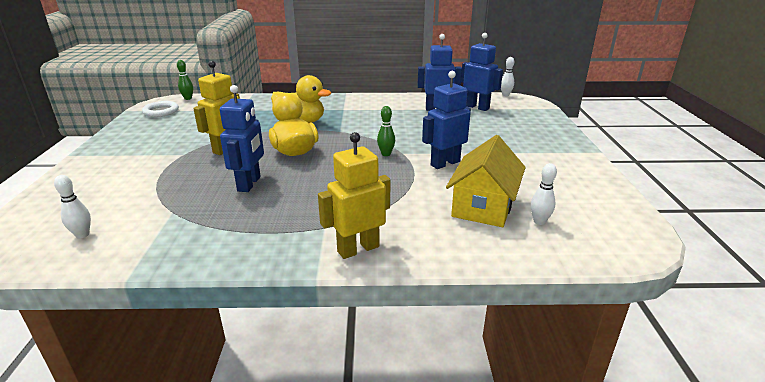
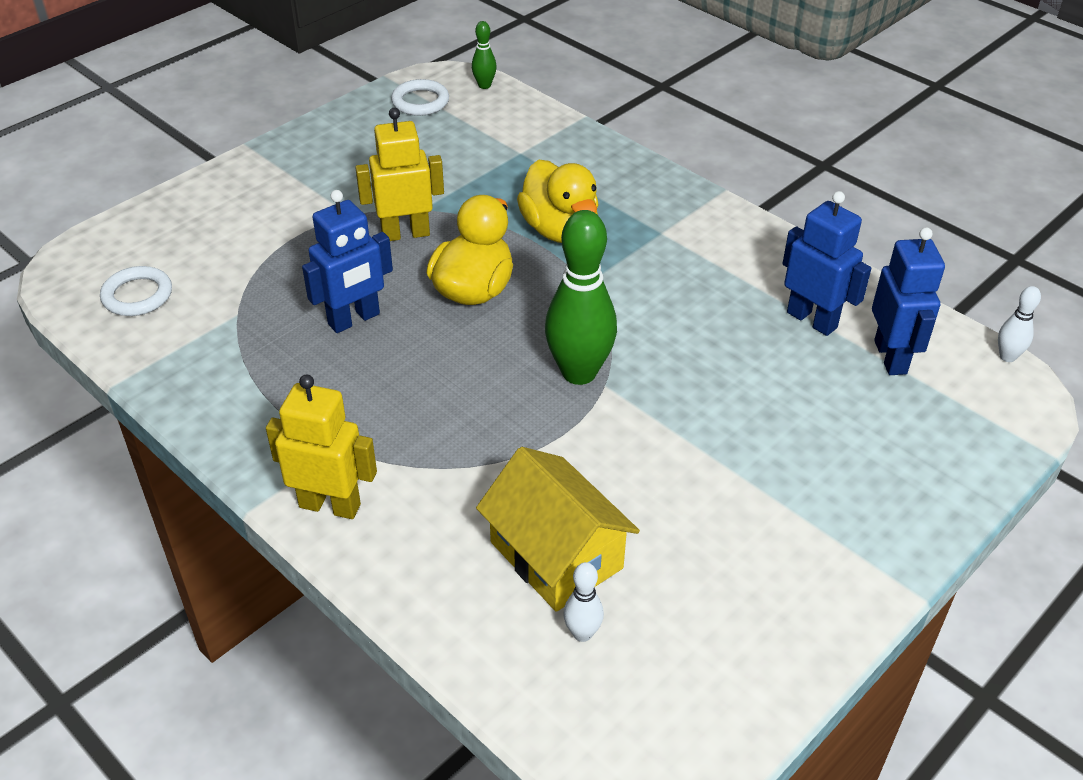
camera: 45 degrees right, 15 degrees up
(82, 235) = (137, 295): white bowling pin -> white ring
(386, 154) = (579, 372): green bowling pin -> green bowling pin, size x2.15
(445, 163) = (630, 446): blue robot -> none
(483, 206) = (556, 555): yellow house -> yellow house turned 75 degrees clockwise

